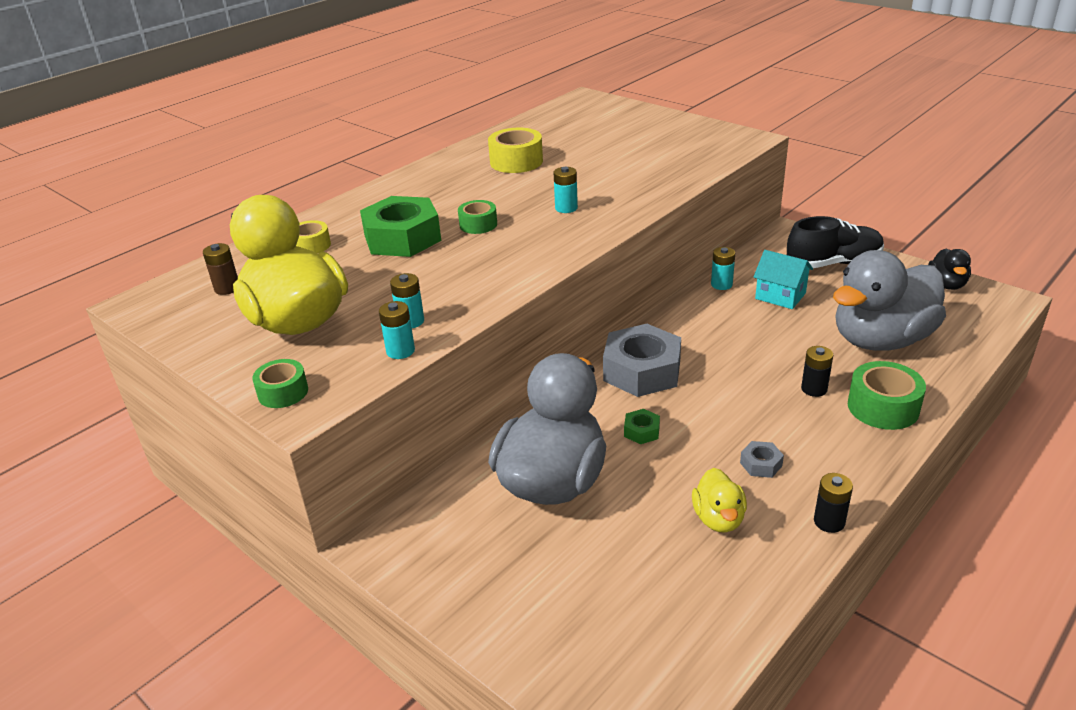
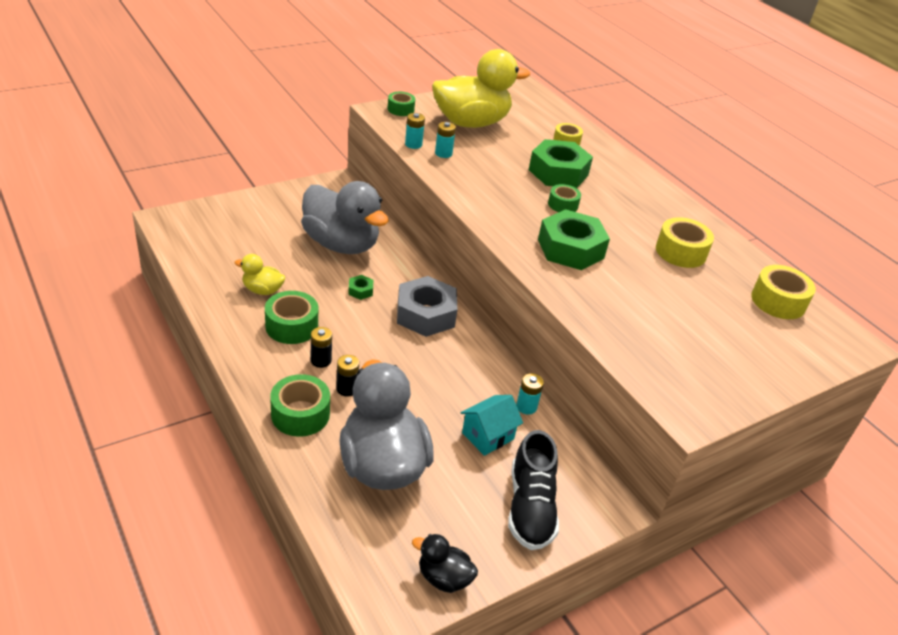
camera: 100 degrees right, 5 degrees up
(227, 288) = (525, 110): brown battery -> none
(556, 122) = (778, 301): none -> yellow tape
(566, 208) = (570, 249): turquoise battery -> green nut
(761, 464) = (291, 326): grey nut -> green tape
(829, 522) = (223, 330): black battery -> black battery (321, 360)

